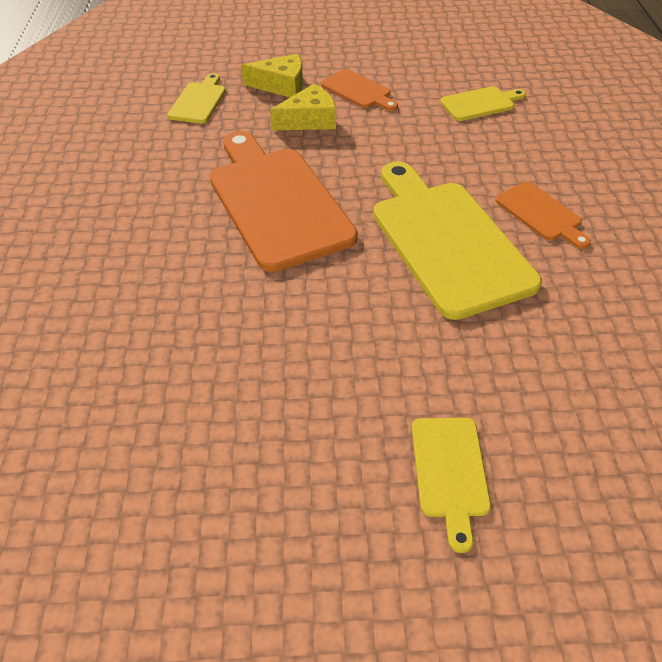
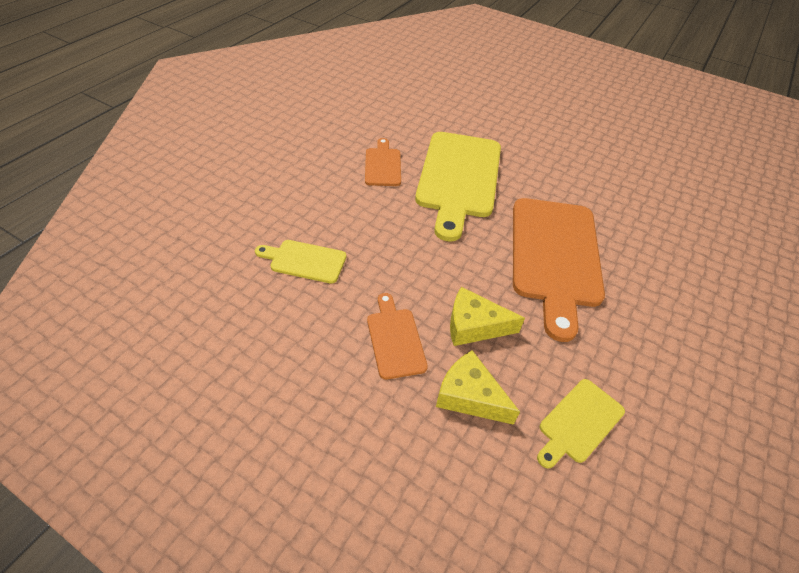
camera: 150 degrees left, 0 degrees up
(450, 472) = (547, 108): yellow cutting board -> none

